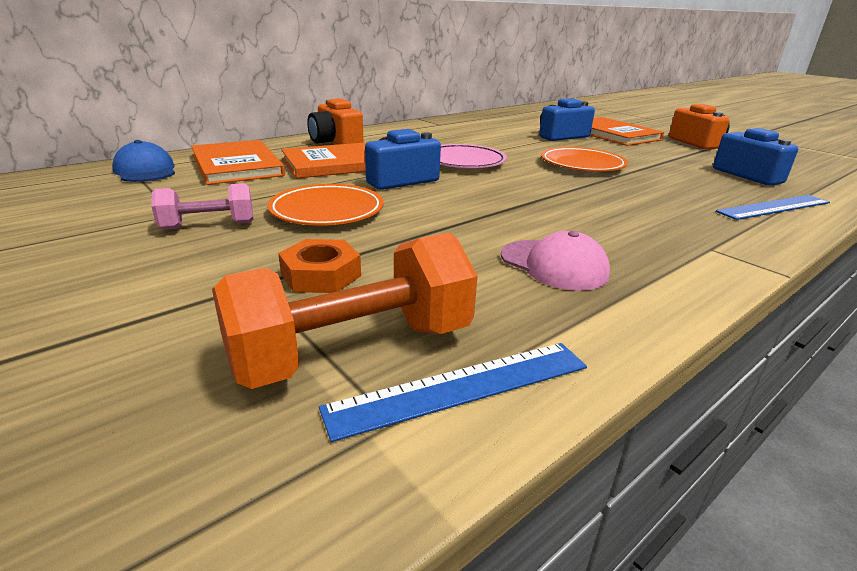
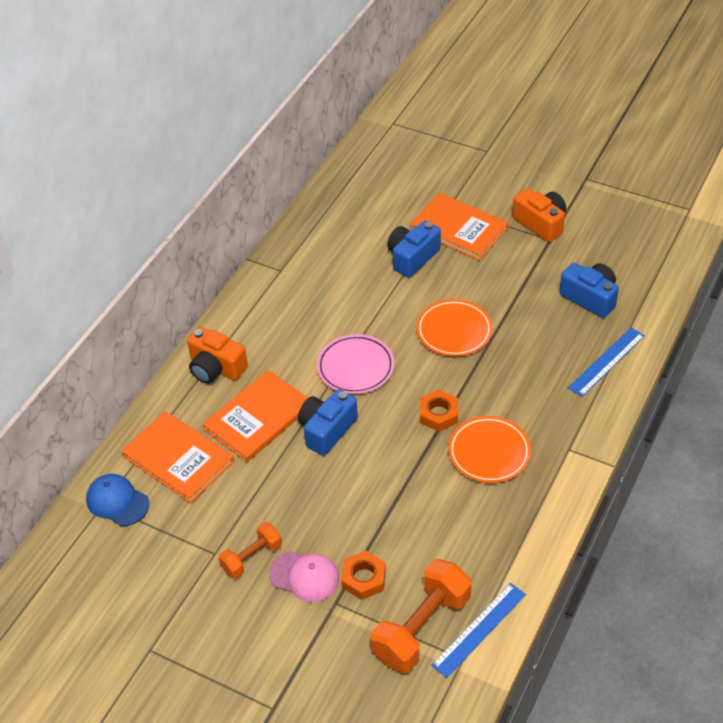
camera: 20 degrees left, 20 degrees up
(208, 225) = (251, 558): pink dumbbell -> orange dumbbell
(327, 211) = (310, 504): orange plate -> orange plate (489, 452)
(534, 195) = (438, 414): none -> orange nut
(554, 265) = (484, 511): pink cap -> pink cap (304, 576)

